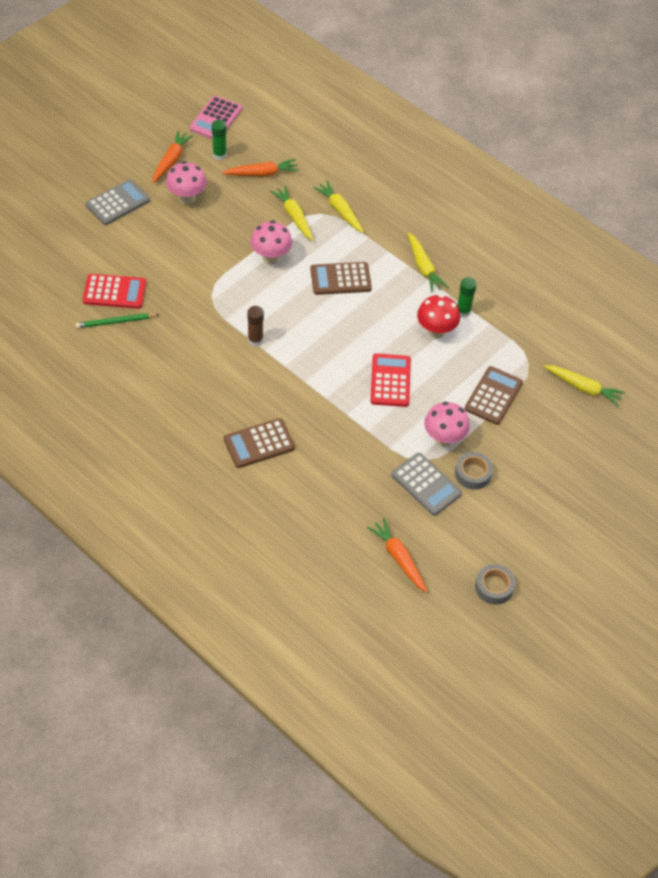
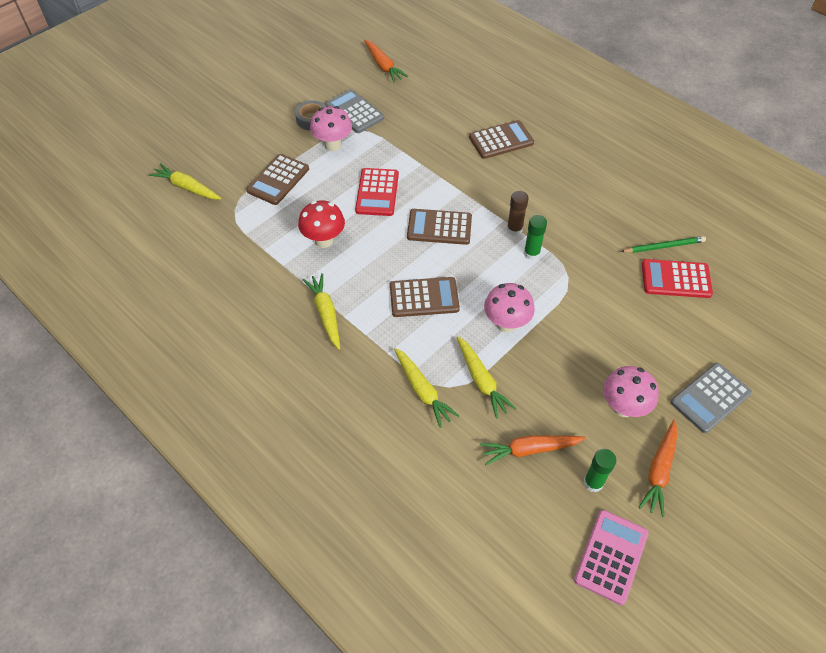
camera: 175 degrees left, 0 degrees up
(327, 343) = (439, 227): none -> brown calculator
(463, 311) = (290, 262): green glue stick -> green glue stick (531, 253)
(494, 587) = (312, 50): grey tape -> none

